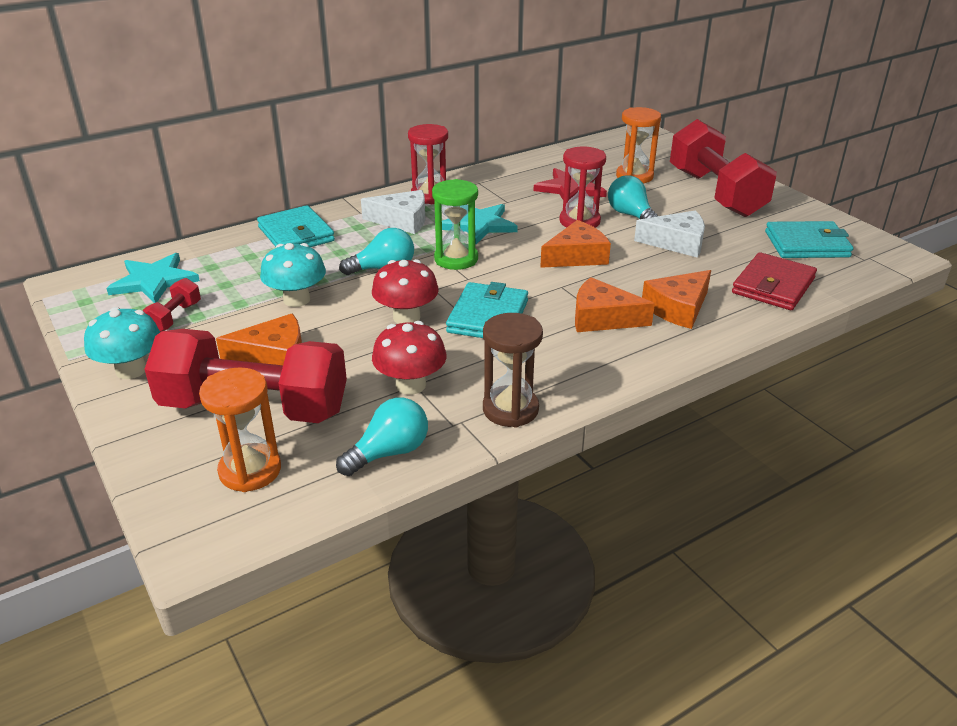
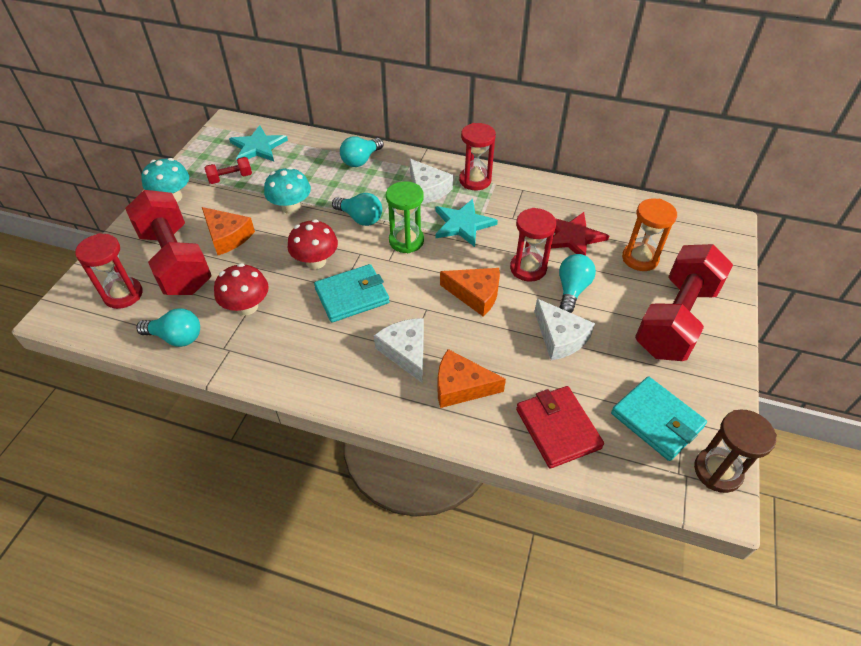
camera: 50 degrees right, 15 degrees up
(250, 470) = (123, 294): orange hourglass -> red hourglass
(296, 234) = (361, 160): turquoise wallet -> turquoise light bulb
(510, 409) = (259, 365): brown hourglass -> brown hourglass (717, 471)
(602, 318) = (406, 352): orange cheese -> white cheese
(773, 286) = (557, 428): red wallet -> red wallet turned 75 degrees clockwise

